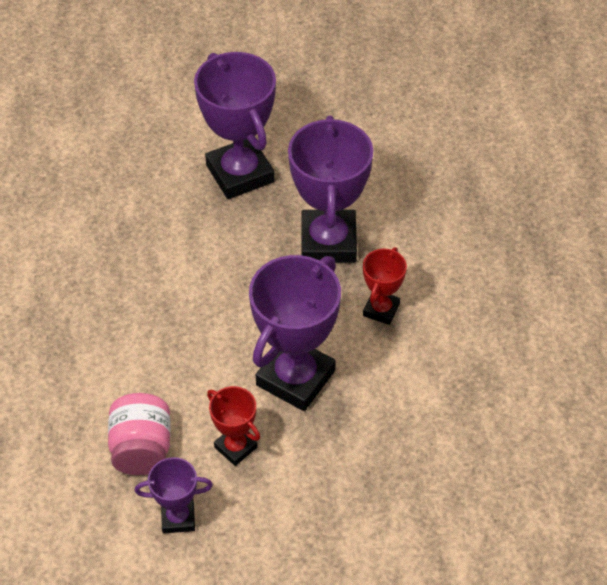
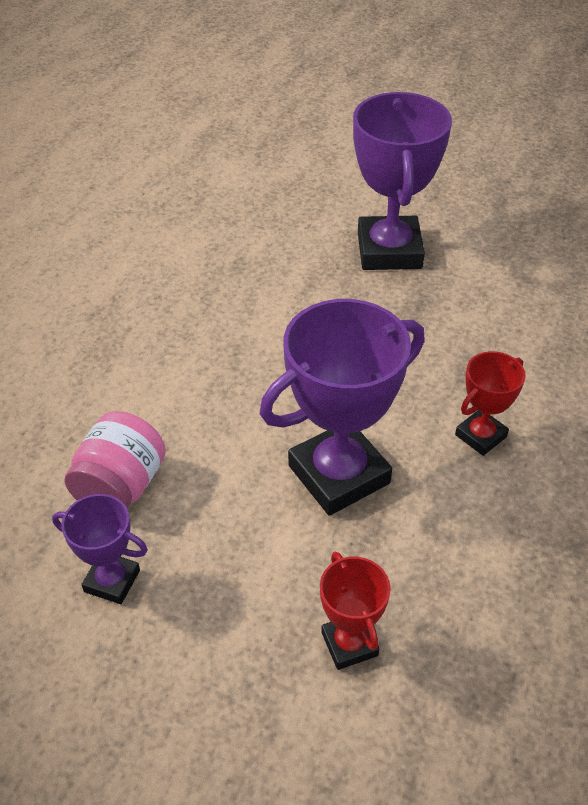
camera: 25 degrees right, 5 degrees down
(235, 447) = (225, 526): red trophy -> red trophy (349, 644)
(328, 242) = (453, 344): purple trophy -> none

